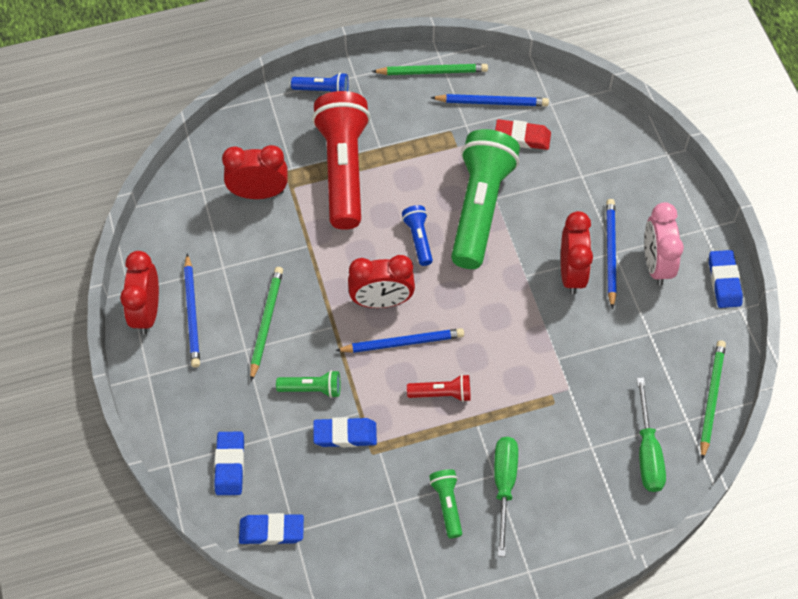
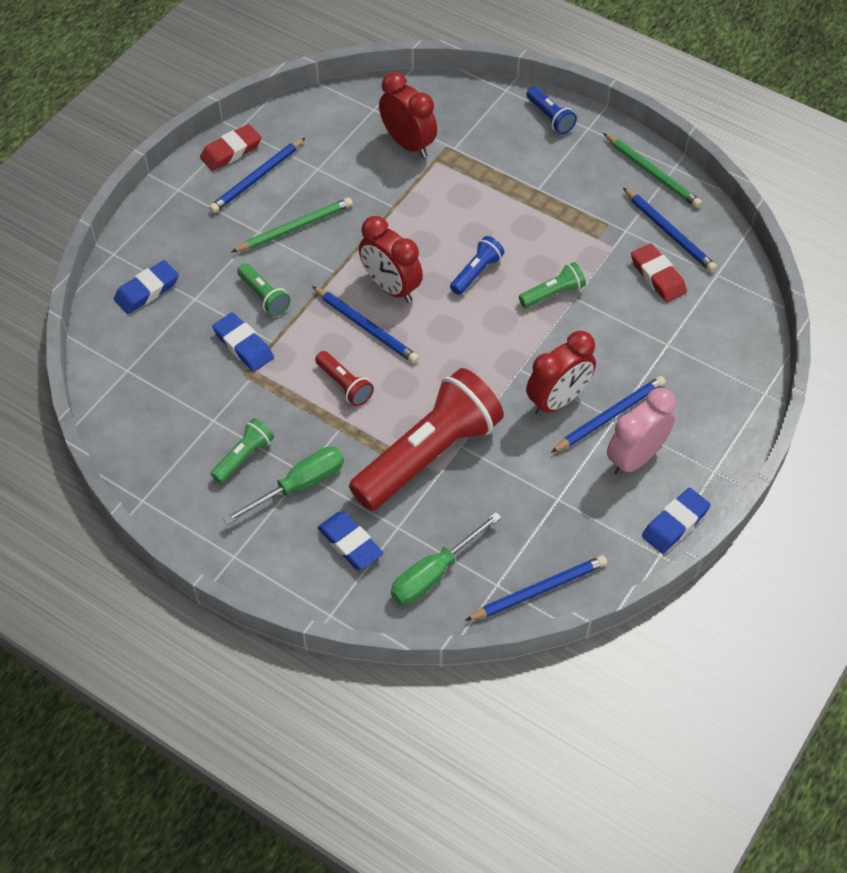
camera: 50 degrees right, 5 degrees down
(147, 312) = (231, 151): red clock -> red eraser
(271, 531) = (114, 355): blue eraser -> blue eraser (350, 543)
(343, 169) = (489, 180): red flashlight -> red flashlight (429, 454)
(480, 207) = (553, 293): green flashlight -> green flashlight, size x0.43
(711, 398) = (538, 590): green pencil -> blue pencil

